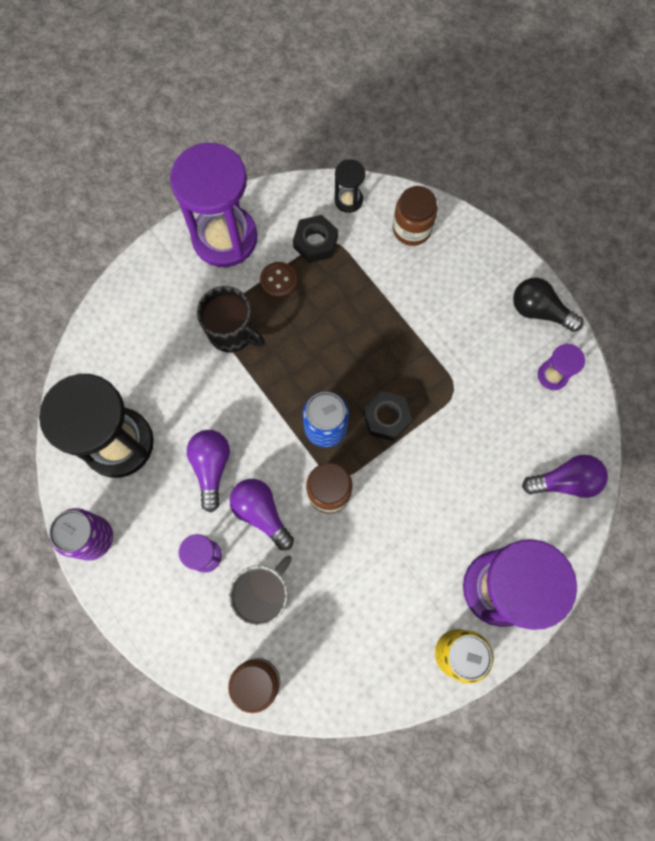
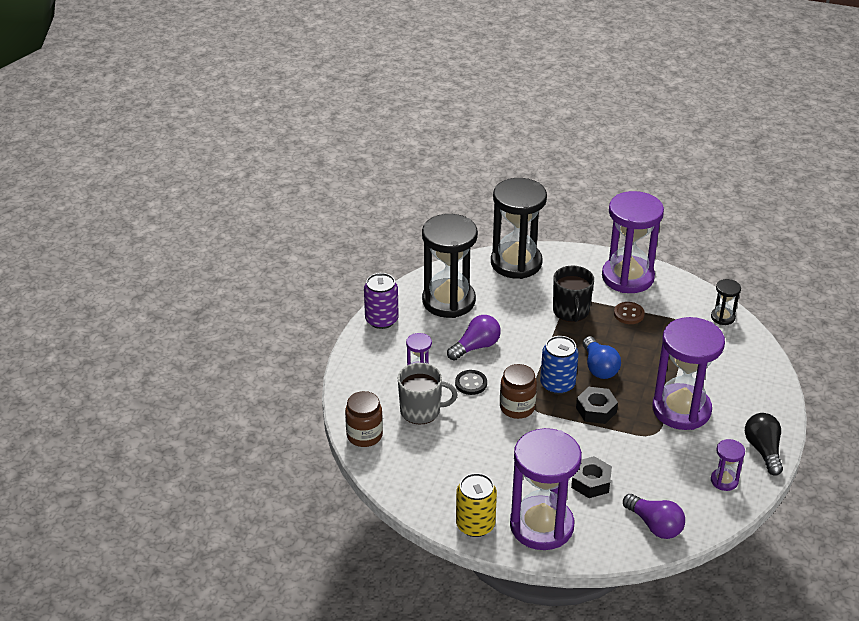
camera: 55 degrees right, 35 degrees down
(115, 328) = (516, 263): none -> black hourglass
(261, 513) = (471, 383): purple light bulb -> black button
(315, 242) = (674, 317): black nut -> black nut (591, 482)
(331, 369) = (599, 367): none -> blue light bulb
(412, 229) = (741, 357): brown jar -> none
(441, 339) = (681, 409): none -> purple hourglass

